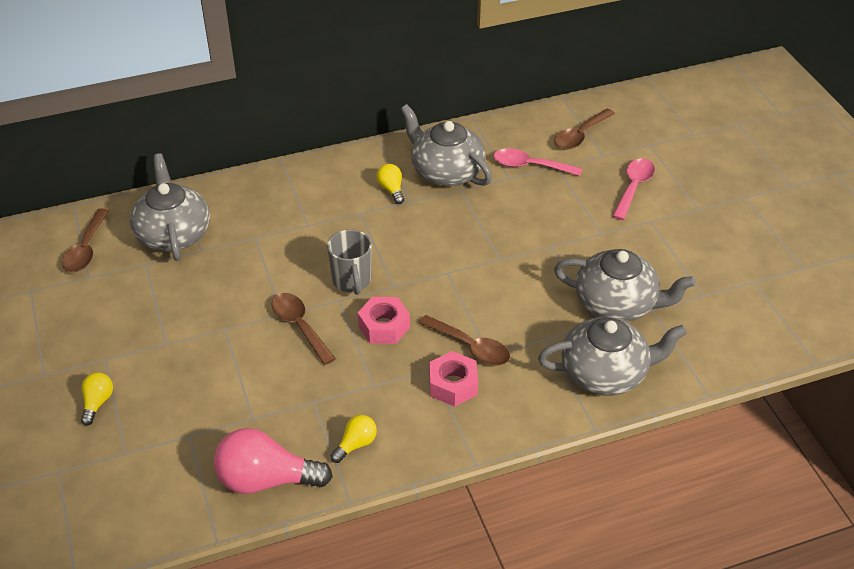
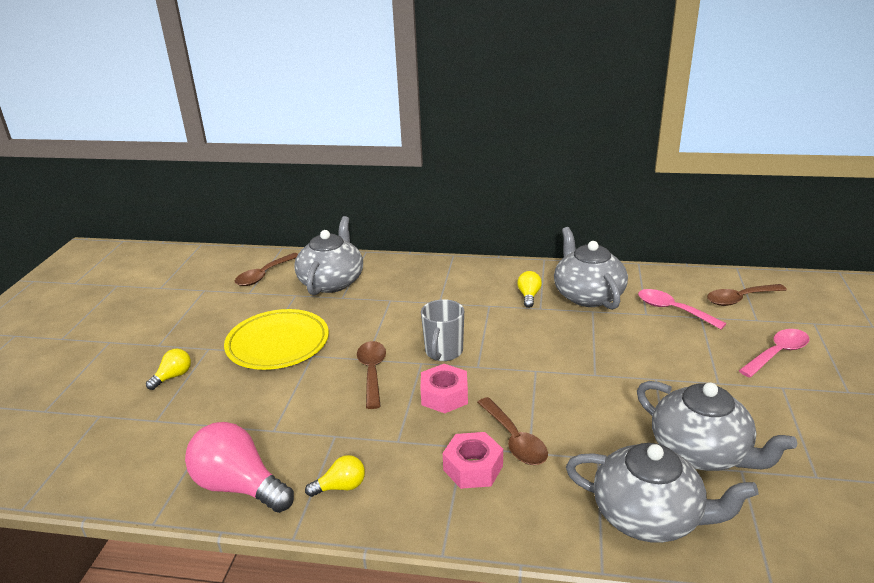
camera: 30 degrees right, 15 degrees down
(178, 328) = (278, 344): none -> yellow plate

